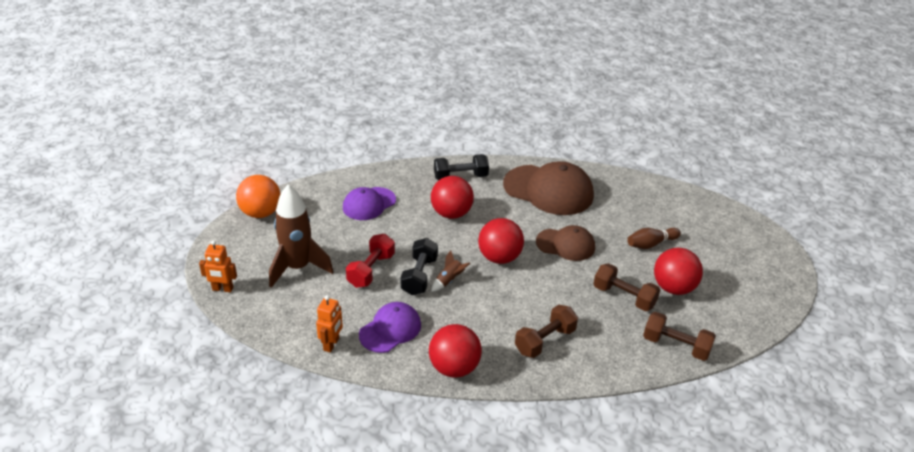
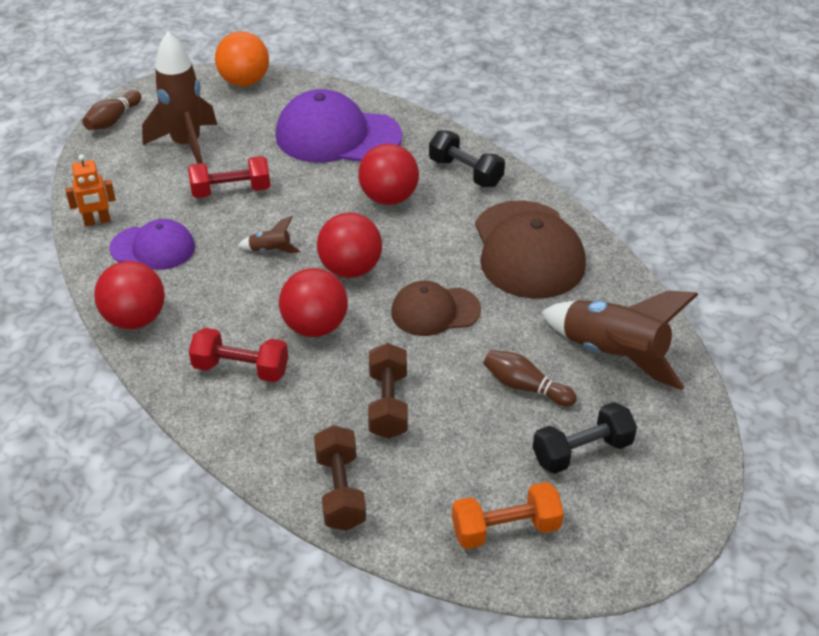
camera: 55 degrees right, 5 degrees up
(222, 289) = (113, 120): orange robot -> brown bowling pin
(369, 204) = (337, 136): purple cap -> purple cap, size x1.68
(419, 276) = (256, 227): black dumbbell -> black dumbbell (582, 451)
(545, 340) = (241, 369): brown dumbbell -> red dumbbell
(565, 245) = (435, 311): brown cap -> brown cap turned 105 degrees clockwise
(652, 206) = (613, 355): none -> brown rocket
(673, 288) = (455, 444): red ball -> red ball (315, 326)
(743, 300) = (505, 529): none -> orange dumbbell

